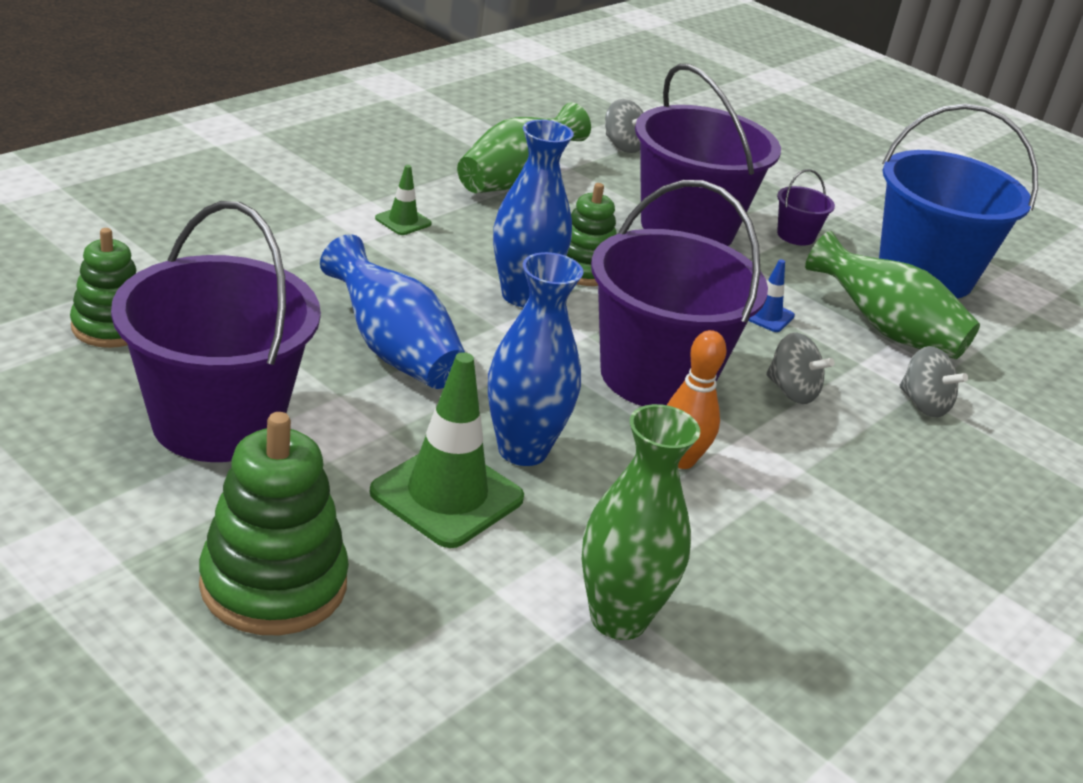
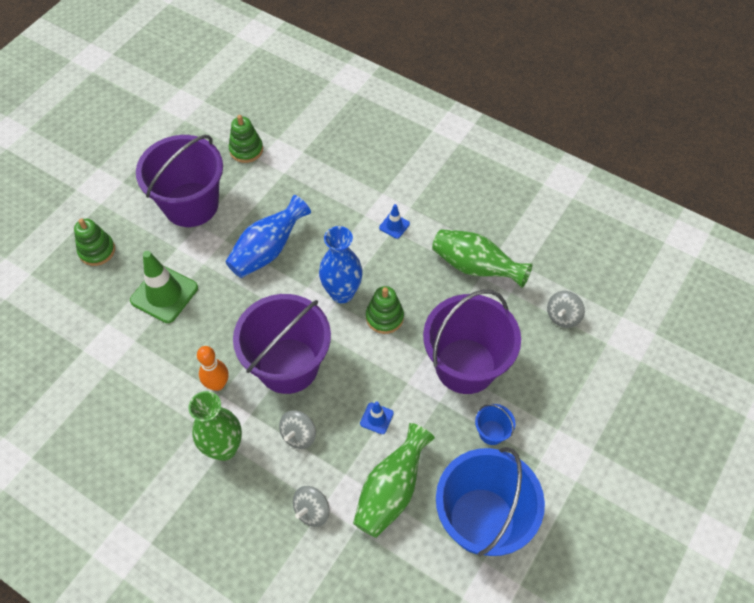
camera: 85 degrees right, 25 degrees up
(273, 584) = (97, 251): green stacking toy -> green stacking toy, size x0.65
(403, 221) = (394, 226): green traffic cone -> blue traffic cone
(522, 450) = (205, 316): blue vase -> none
(618, 619) = (99, 370): green vase -> green vase (224, 448)
(796, 235) = (491, 432): purple bucket -> blue bucket

